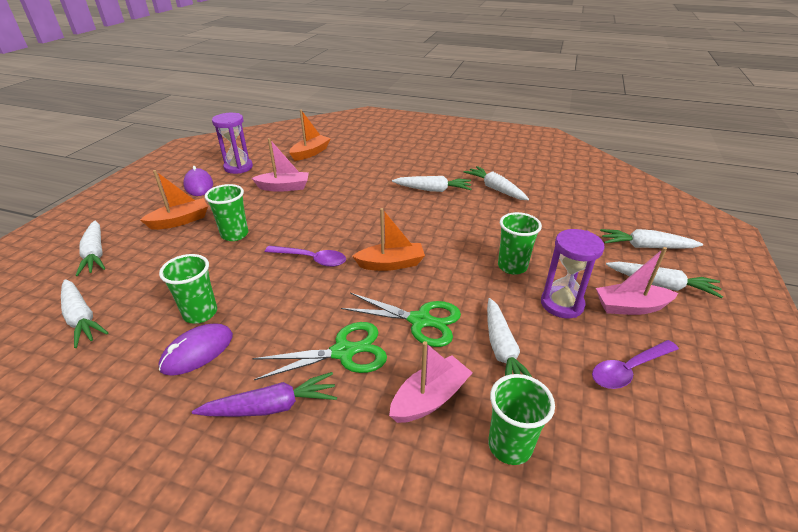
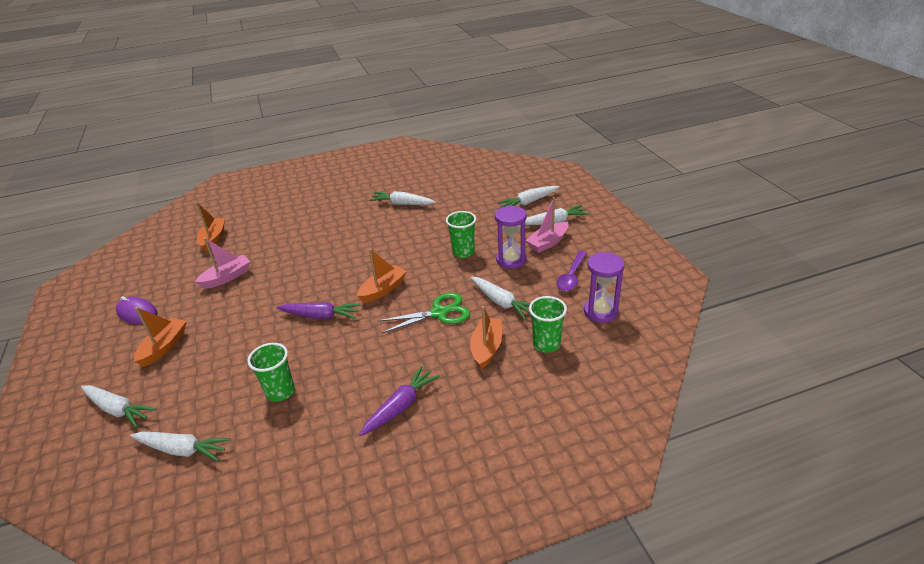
camera: 35 degrees left, 0 degrees up
(197, 351) = (311, 411): purple mouse -> none
(235, 234) = (232, 331): green cup -> none
(238, 167) = (157, 281): purple hourglass -> purple hourglass (600, 311)
(311, 259) = (321, 316): purple spoon -> purple carrot
(344, 352) = (411, 355): green scissors -> none
(430, 398) = (486, 348): pink boat -> orange boat
(433, 190) = (357, 224): white carrot -> none

